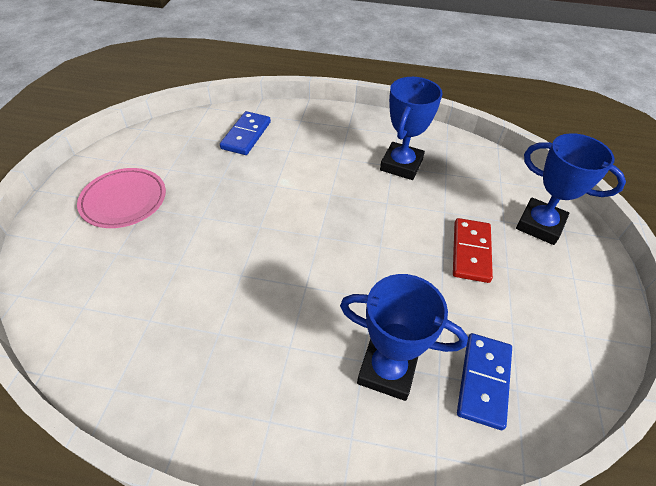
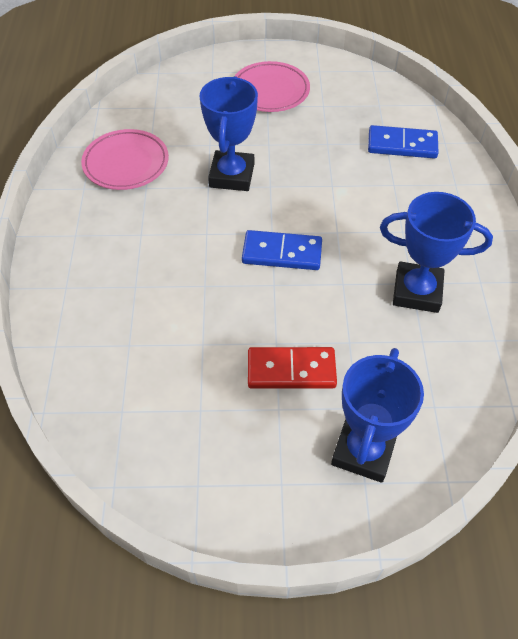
camera: 80 degrees right, 5 degrees up
(169, 350) = (126, 163): none -> pink plate
(387, 370) = (128, 304): blue trophy -> blue trophy (232, 175)
(483, 381) = (127, 381): blue domino -> blue domino (282, 253)

